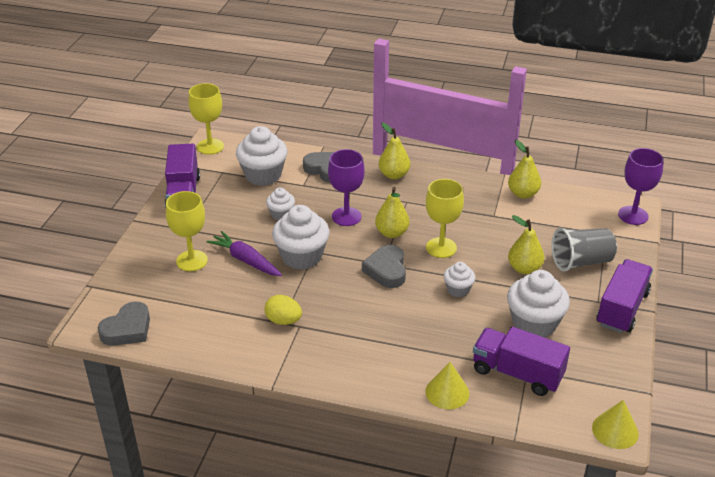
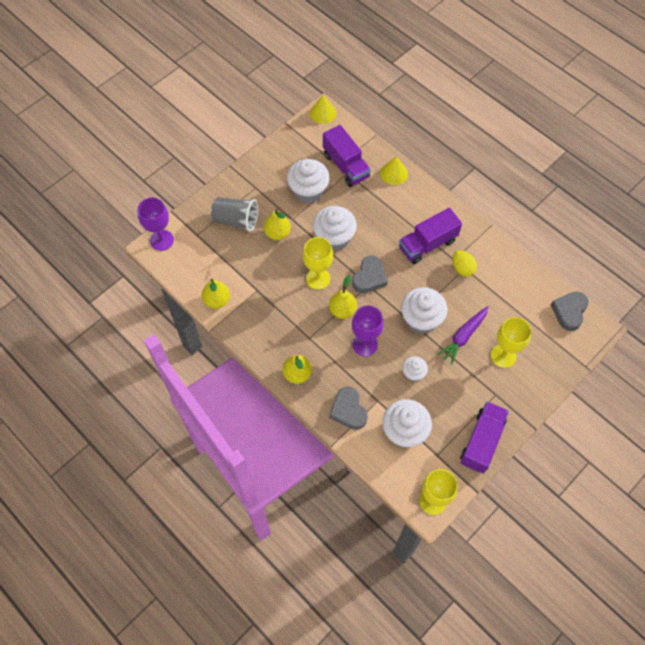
camera: 150 degrees left, 25 degrees up
(127, 329) = (569, 312): grey heart -> grey heart turned 45 degrees counterclockwise
(245, 260) = (463, 336): purple carrot -> purple carrot turned 60 degrees clockwise
(458, 290) = (334, 238): white cupcake -> white cupcake, size x1.85
(622, 308) = (246, 176): purple truck -> purple truck (427, 244)

